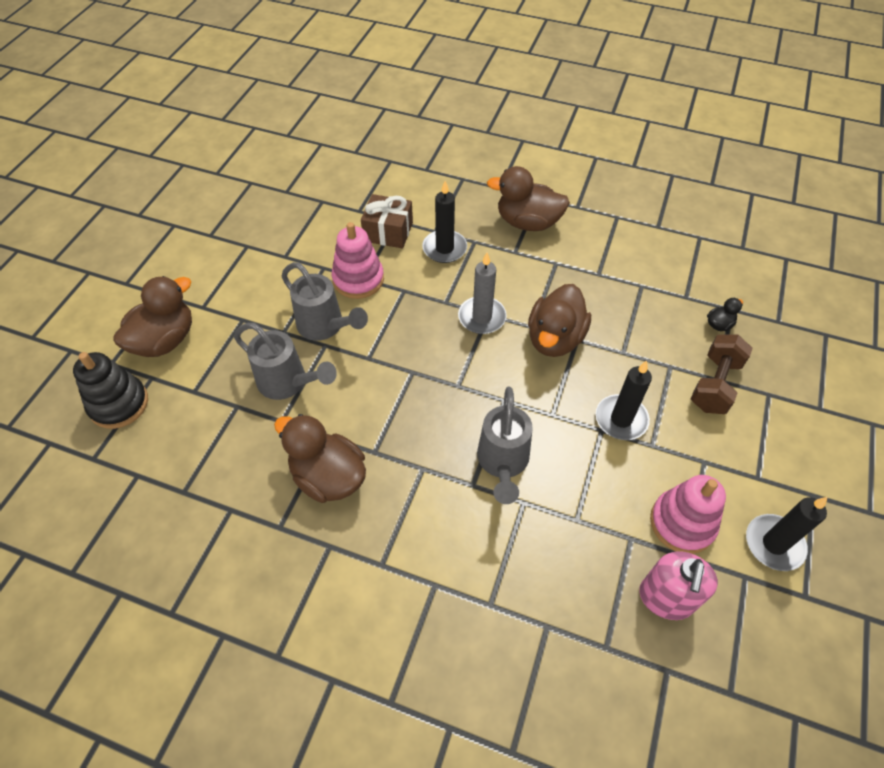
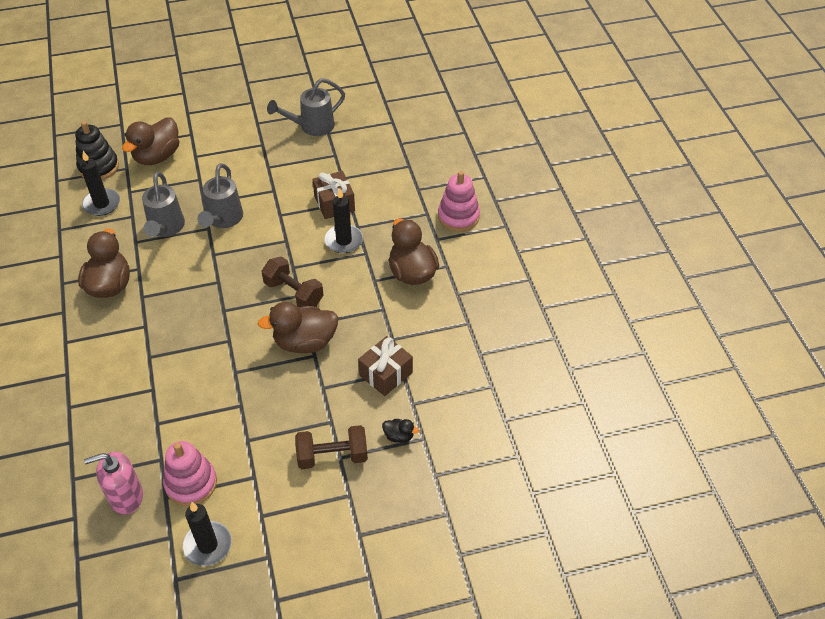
camera: 55 degrees right, 5 degrees down
(165, 340) = (157, 156): brown duck -> brown duck turned 120 degrees clockwise
(358, 279) = (277, 213): pink stacking toy -> pink stacking toy (458, 216)
(482, 317) = (293, 293): grey candle -> brown dumbbell
(502, 463) = (175, 364): grey watering can -> grey watering can (311, 127)
(621, 419) = (258, 412): black candle -> black candle (101, 204)
(638, 298) = (386, 374): none -> brown gift

